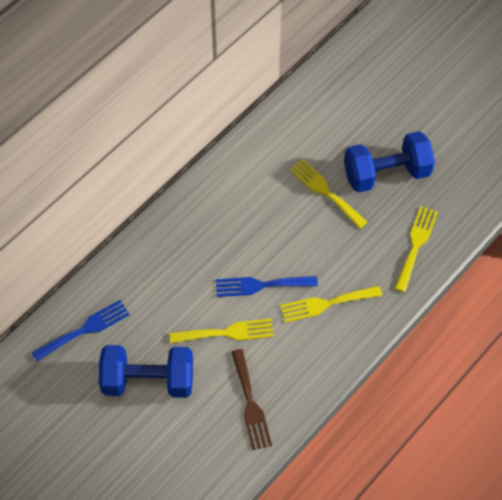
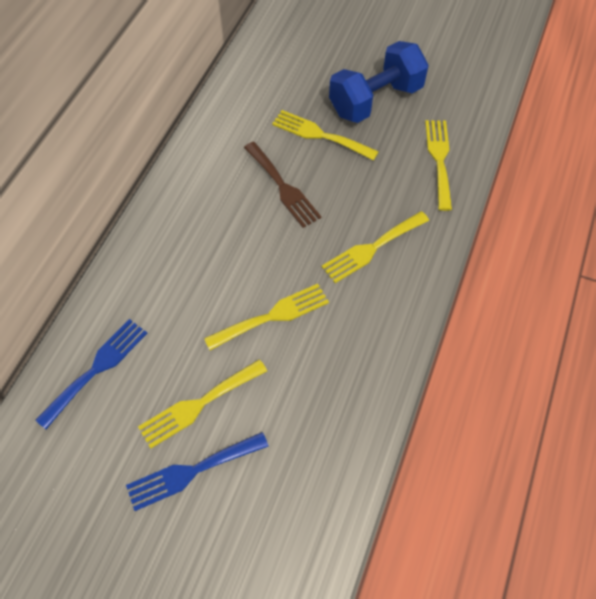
camera: 20 degrees left, 0 degrees up
(148, 381) = (198, 405): blue dumbbell -> yellow fork
(250, 404) = (334, 390): brown fork -> brown fork (283, 187)
(261, 285) = (290, 251): blue fork -> blue fork (192, 471)

